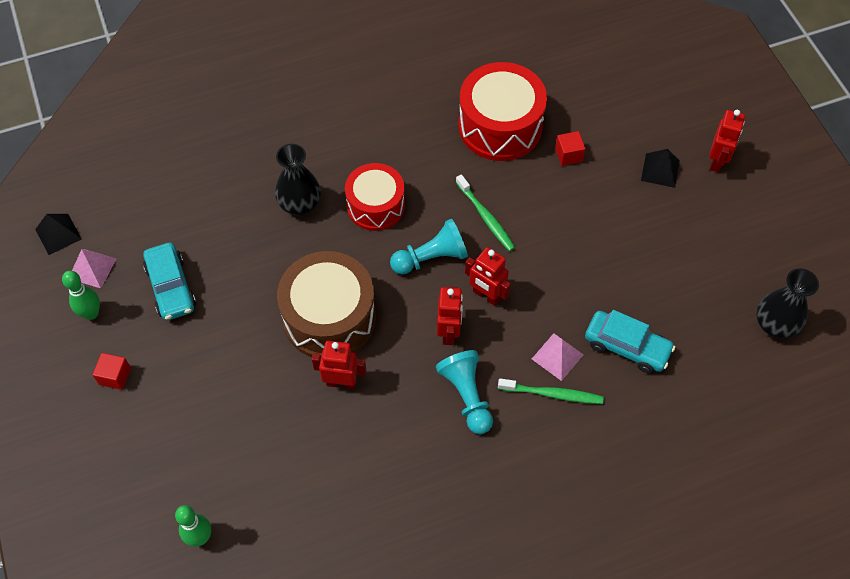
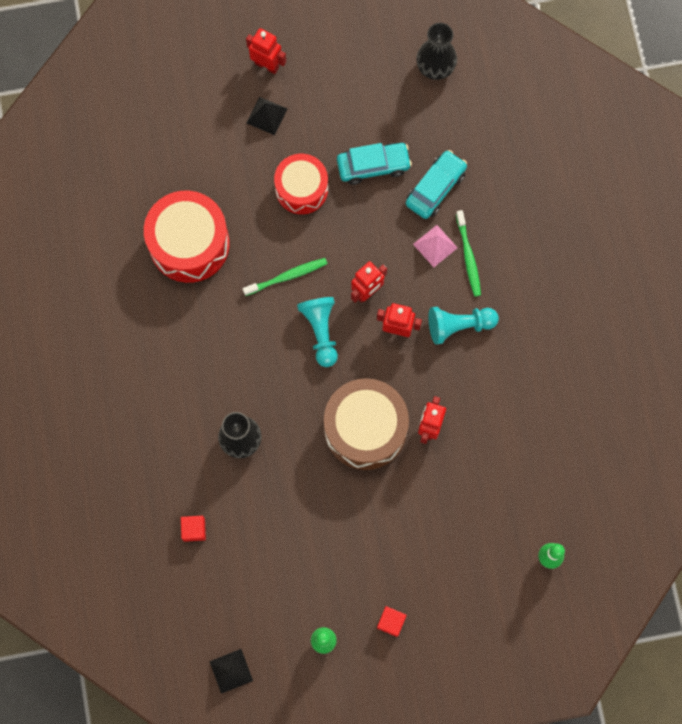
camera: 80 degrees left, 15 degrees up
(92, 268) = (275, 639): pink pyramid -> none
(171, 287) = (309, 566): turquoise car -> turquoise car (373, 166)
(375, 206) = (256, 371): red drum -> red drum (301, 189)
(553, 394) = (468, 257): green toothbrush -> green toothbrush turned 150 degrees clockwise
(568, 155) = (234, 190): red cube -> red cube (194, 530)

